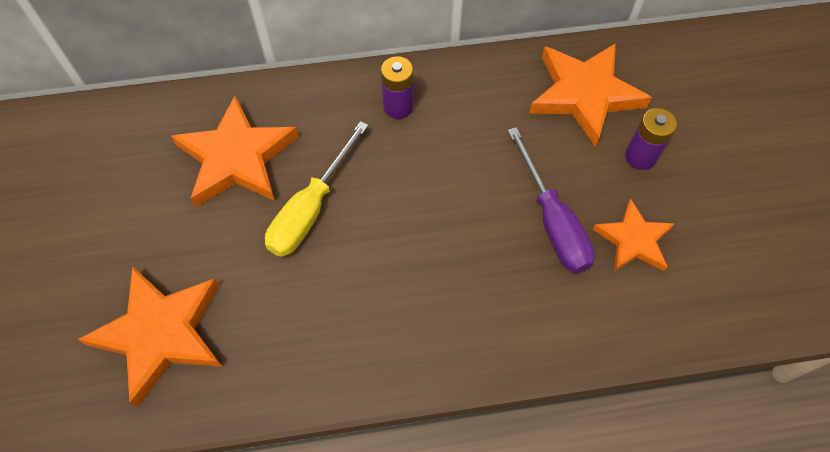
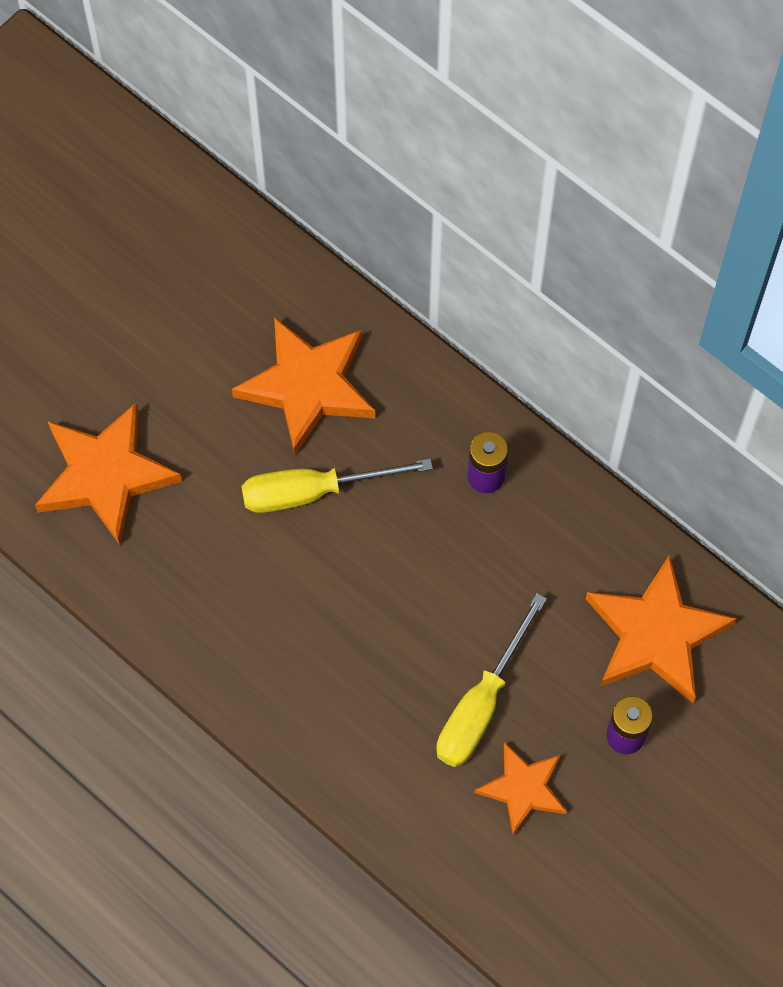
camera: 50 degrees right, 5 degrees up
(552, 221) = (481, 704): purple screwdriver -> yellow screwdriver

